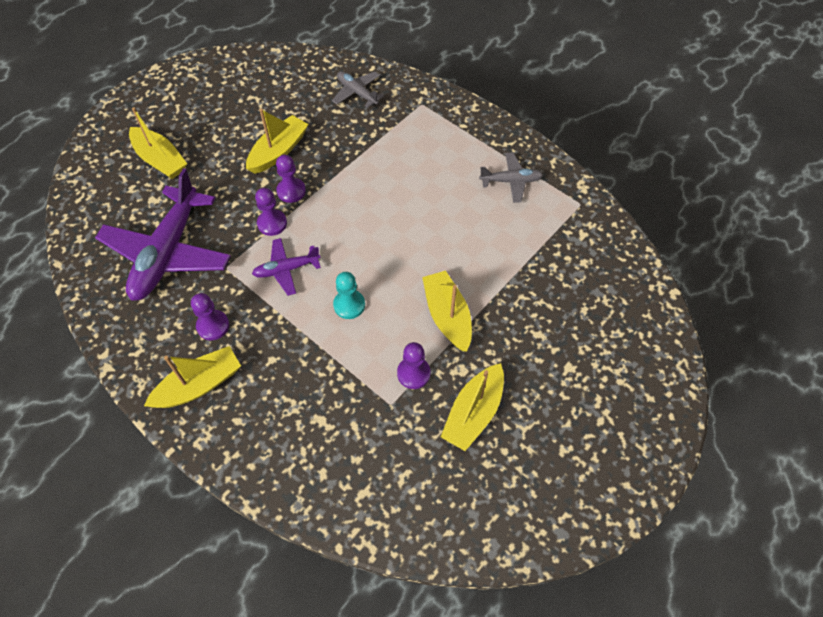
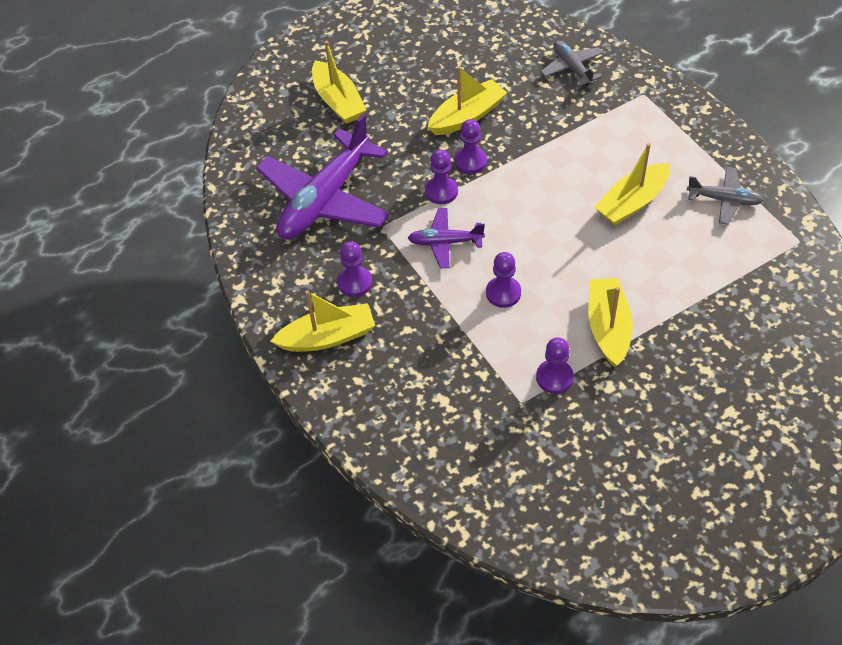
camera: 20 degrees right, 5 degrees down
(349, 305) = (503, 293): turquoise pawn -> purple pawn
(473, 412) = (609, 431): yellow boat -> yellow boat (632, 202)

